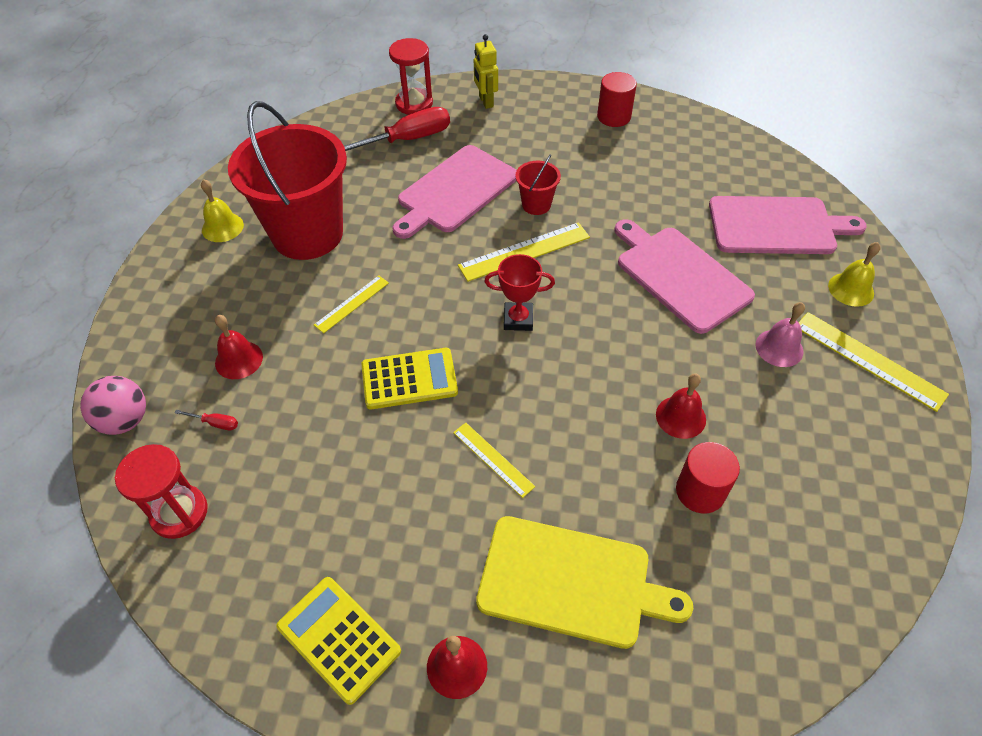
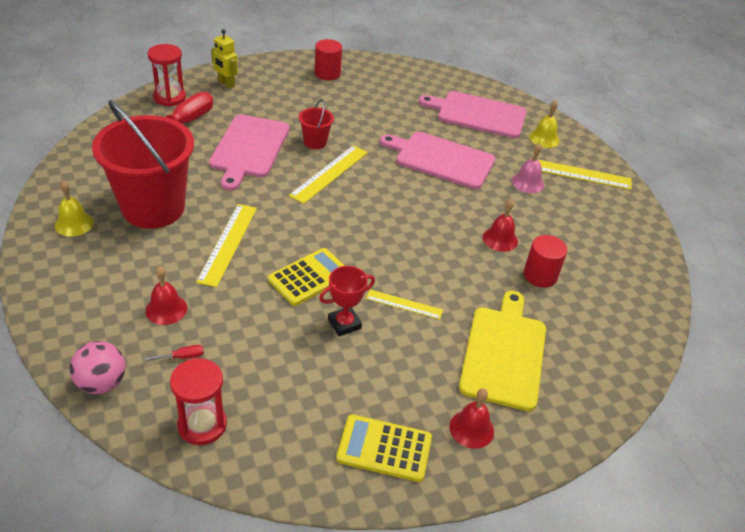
camera: 35 degrees left, 10 degrees down
(352, 303) = (227, 243): yellow ruler -> yellow ruler, size x1.64
(518, 319) = (357, 216): red trophy -> red trophy (344, 324)
(571, 582) = (504, 353): yellow cutting board -> yellow cutting board turned 60 degrees counterclockwise
(776, 226) = (478, 114): pink cutting board -> pink cutting board turned 135 degrees counterclockwise

